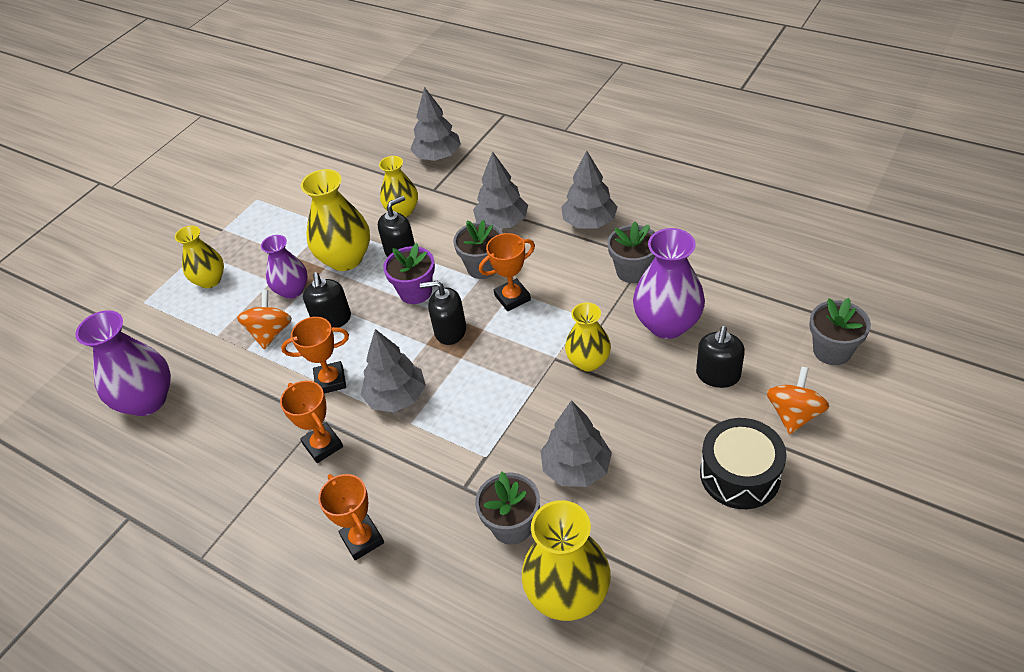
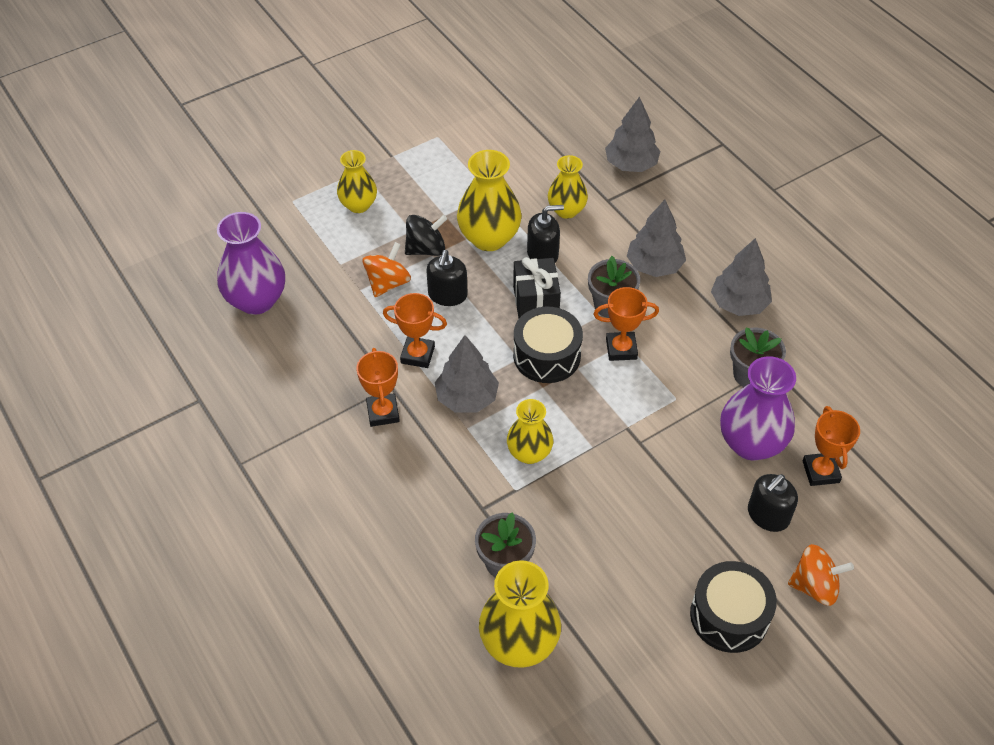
camera: 20 degrees right, 5 degrees up
(292, 290) = (426, 249): purple vase -> black spinning top
(362, 539) = (375, 512): orange trophy -> orange trophy (820, 471)
(415, 292) = (535, 302): purple flower pot -> black gift
(450, 331) = (547, 355): black soap dispenser -> black drum
(576, 468) = (588, 539): grey tree -> none
(588, 361) = (655, 445): yellow vase -> yellow vase (529, 453)
(793, 414) = (814, 586): orange spinning top -> orange spinning top turned 45 degrees clockwise
(832, 351) = (892, 544): grey flower pot -> none

